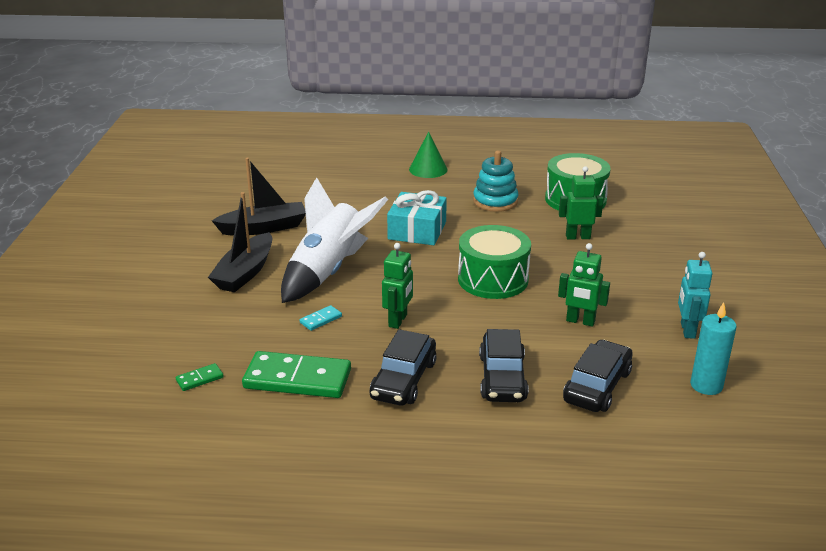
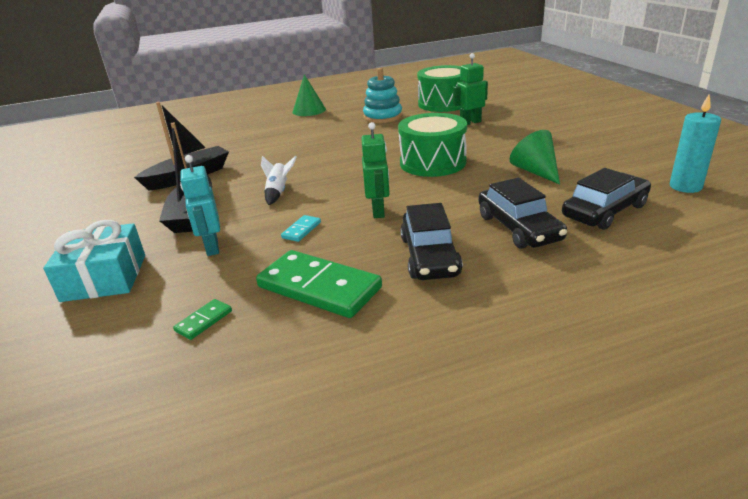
camera: 20 degrees left, 0 degrees up
(297, 379) = (319, 288): green domino -> green domino turned 45 degrees clockwise
(328, 271) = (278, 192): white rocket -> white rocket, size x0.41
(417, 230) = (335, 147): turquoise gift -> turquoise gift (104, 277)
(580, 321) = (535, 171): green robot -> green cone
(597, 386) = (605, 211): black car -> black car turned 45 degrees clockwise
(687, 330) = (622, 156): turquoise robot -> turquoise robot (212, 248)

